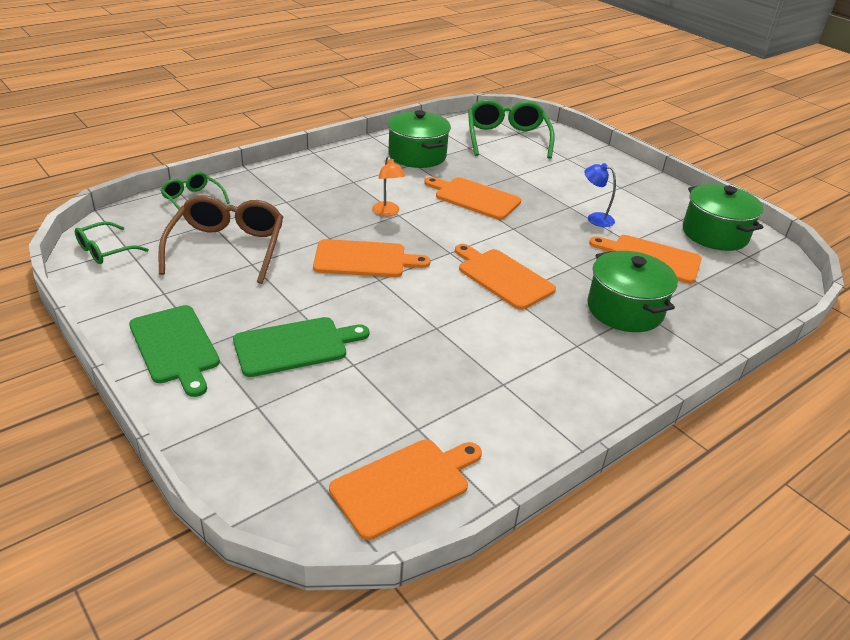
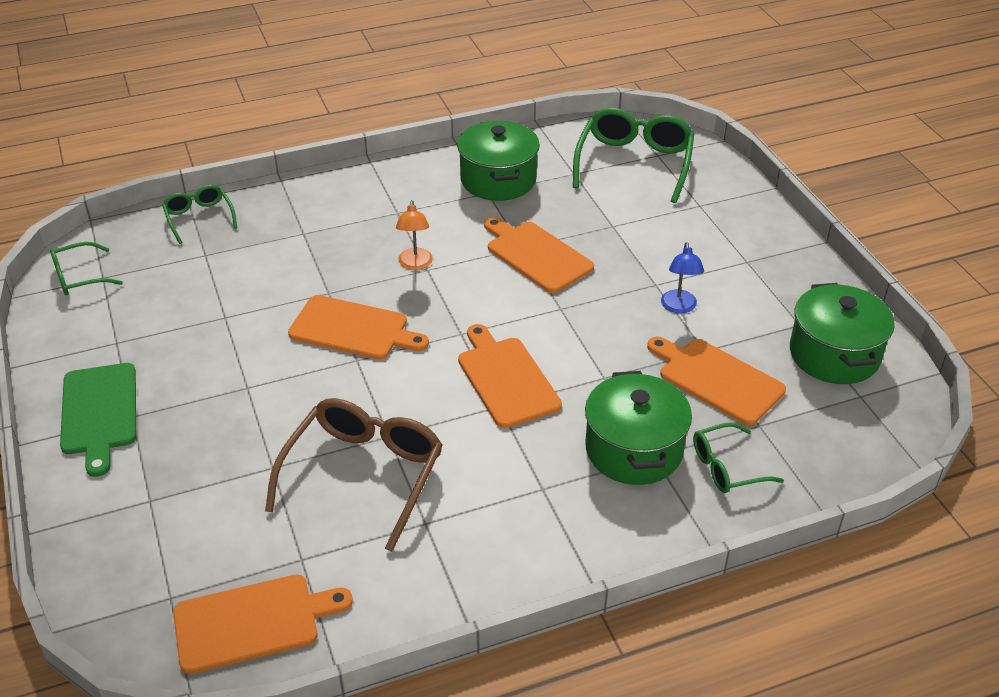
camera: 20 degrees right, 5 degrees up
(227, 247) = (208, 291): brown glasses -> brown glasses (364, 474)
(295, 346) = (221, 433): green cutting board -> none
(595, 218) = (679, 307): blue lamp -> blue lamp turned 135 degrees counterclockwise
(695, 311) = (726, 467): none -> green glasses

